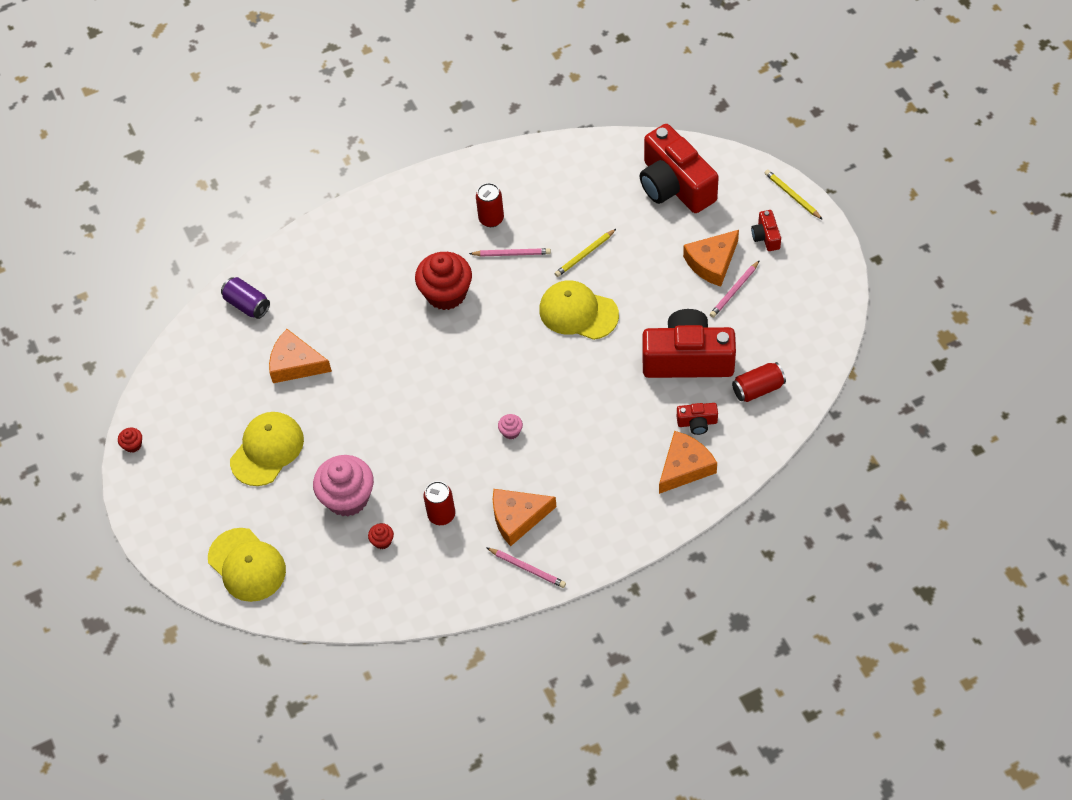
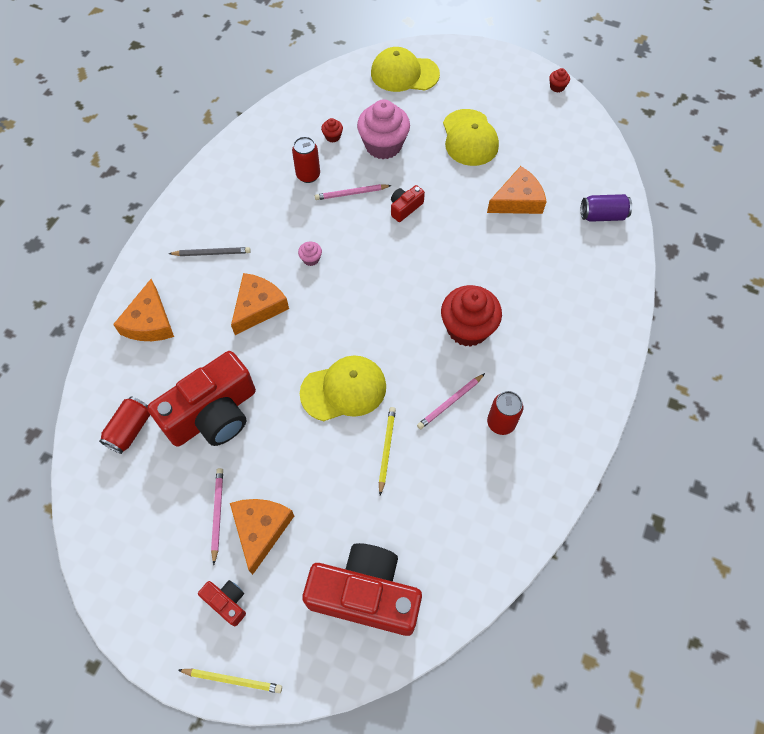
camera: 135 degrees right, 5 degrees up
(518, 518) = (251, 207): orange cheese -> orange cheese (258, 307)
(527, 568) = (216, 181): pink pencil -> pink pencil (351, 193)
(588, 495) = (212, 253): none -> grey pencil
(697, 423) = (164, 364): red camera -> red camera (405, 208)

